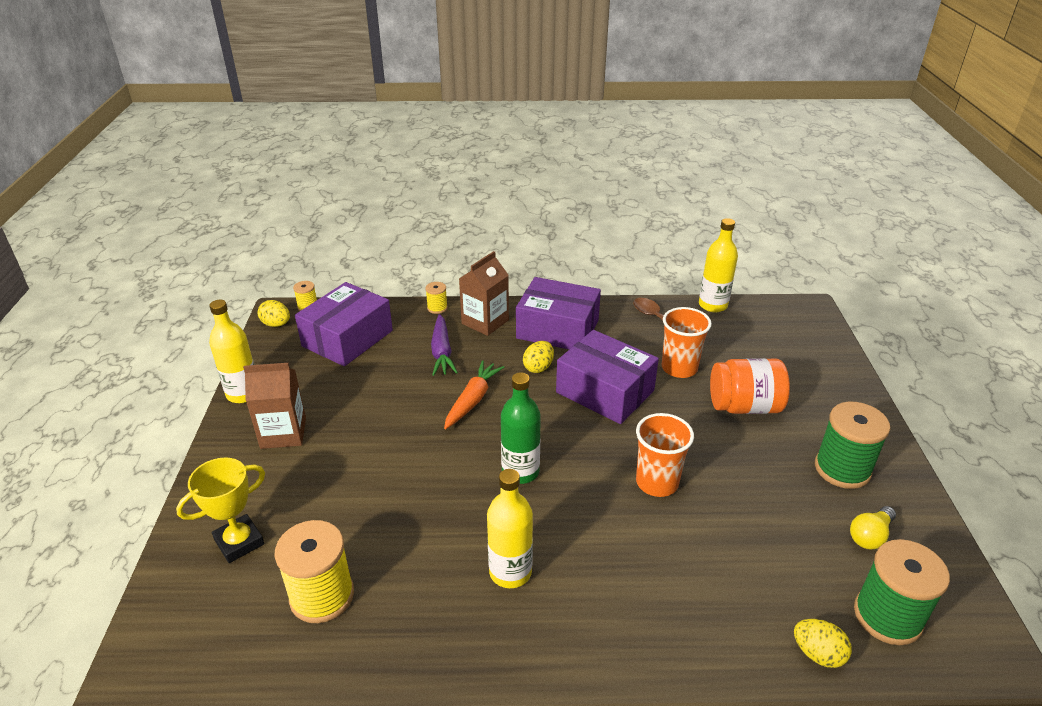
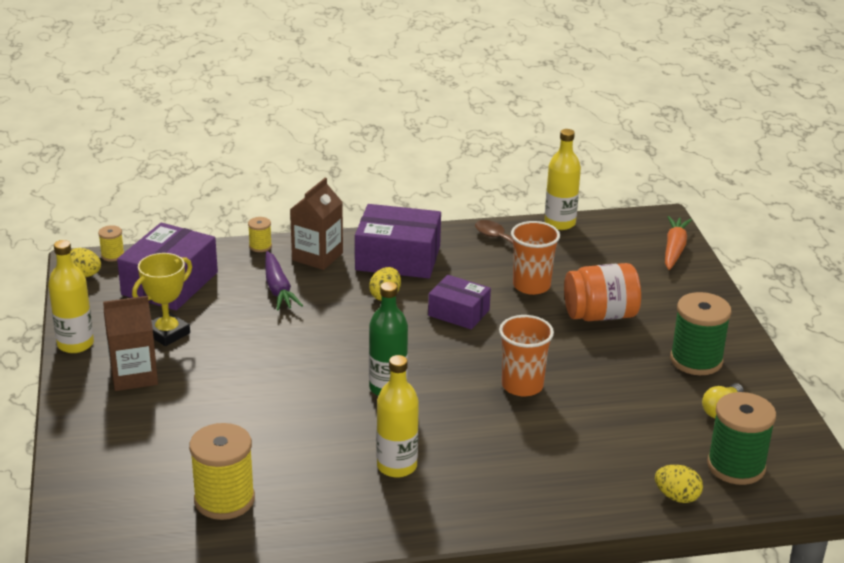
camera: 10 degrees left, 5 degrees down
(239, 542) = (127, 467): yellow trophy -> yellow trophy (167, 333)
(472, 400) = (324, 331): orange carrot -> orange carrot (674, 249)
(605, 391) = (458, 313): purple box -> purple box, size x0.61

